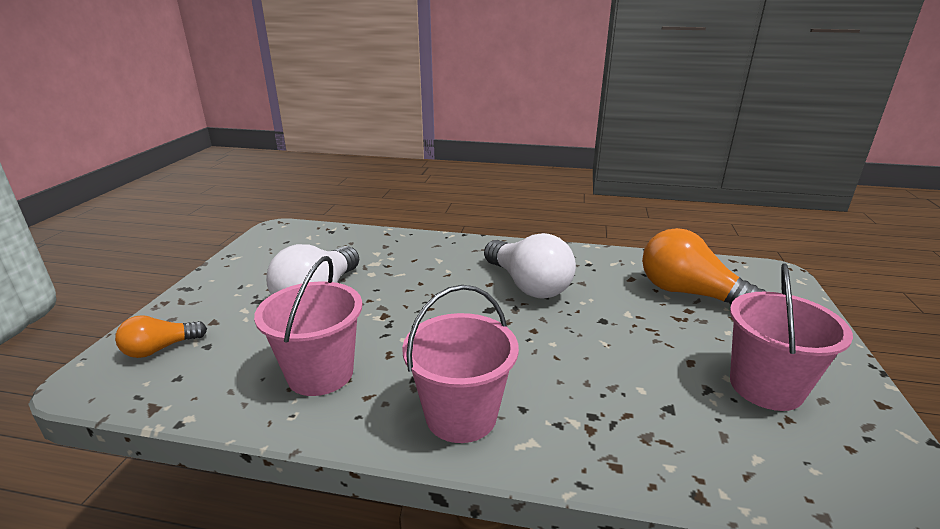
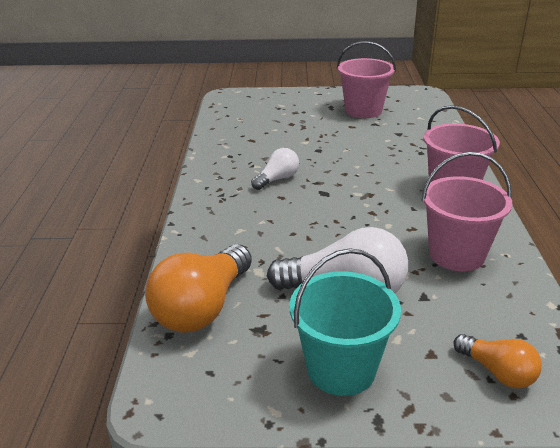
camera: 100 degrees left, 5 degrees up
(241, 282) = (341, 369): none -> turquoise bucket
(528, 285) = (277, 179): white light bulb -> white light bulb, size x0.55
(689, 293) = (268, 122): orange light bulb -> orange light bulb (203, 307)

